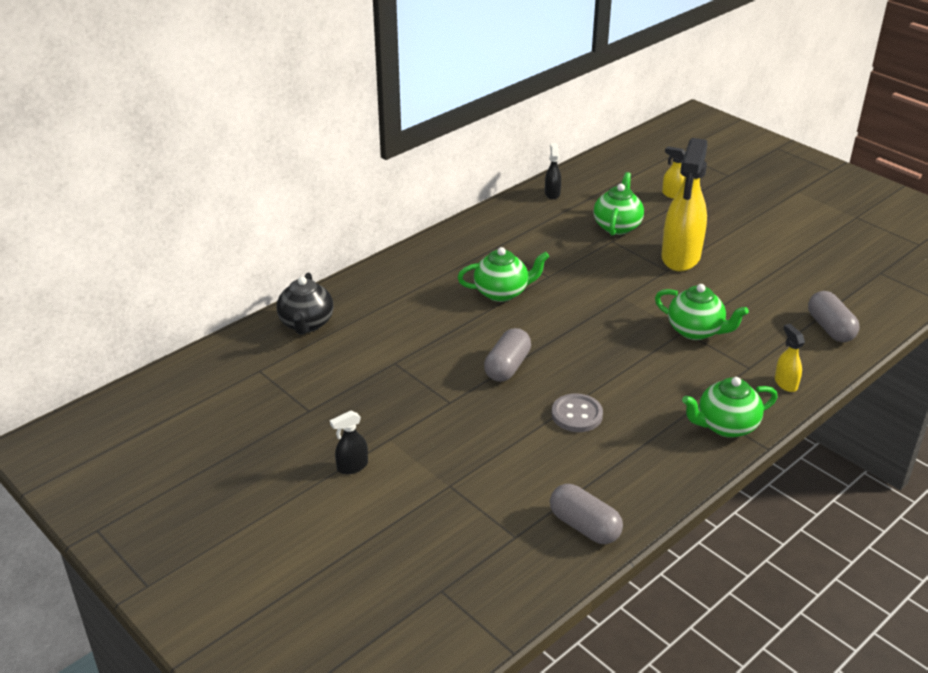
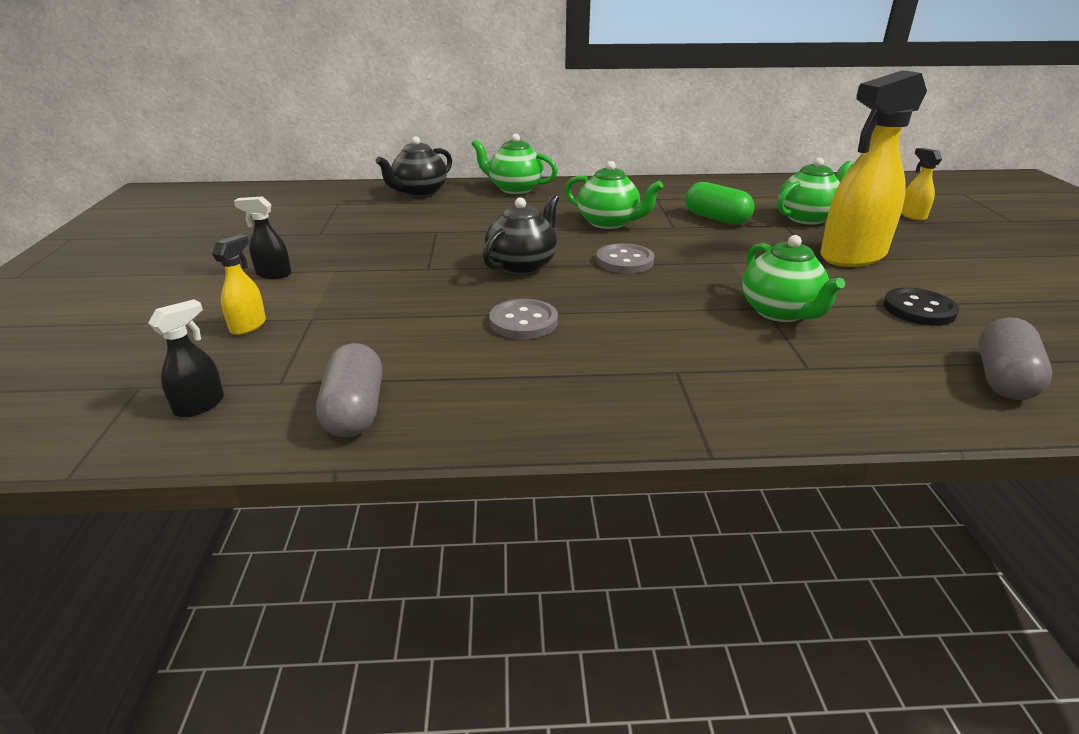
camera: 40 degrees right, 5 degrees down
(507, 366) = (522, 266): grey capsule -> black teapot
(552, 193) = (769, 184): black spray bottle -> black spray bottle (200, 405)
(562, 329) = (624, 261): none -> grey button
(564, 253) = (716, 219): none -> green capsule
(725, 426) = (684, 406): green teapot -> green teapot (514, 189)
(755, 292) = (919, 309): none -> black button
(785, 383) = (843, 403): yellow spray bottle -> yellow spray bottle (248, 326)

